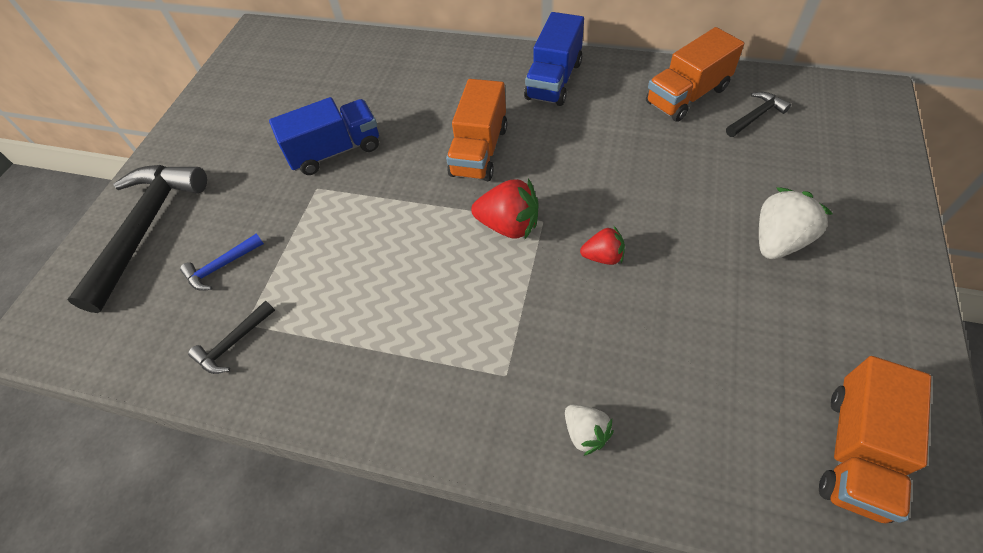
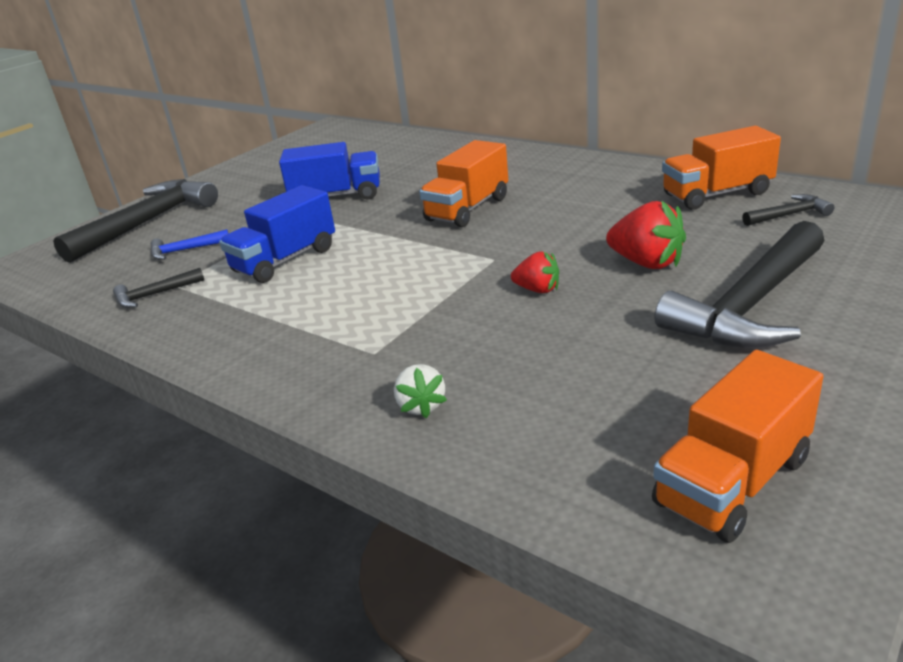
camera: 20 degrees right, 25 degrees down
(509, 225) = (457, 257): red strawberry -> red strawberry (646, 263)
(554, 80) = (578, 173): blue truck -> blue truck (285, 260)
(778, 241) = (750, 304): white strawberry -> black hammer

